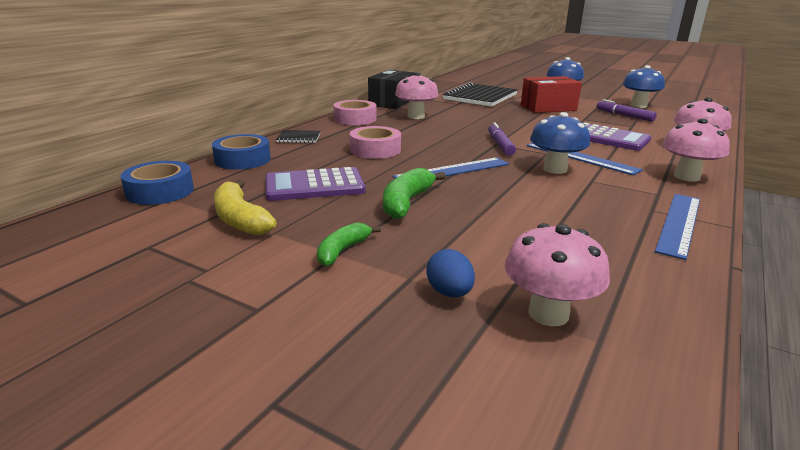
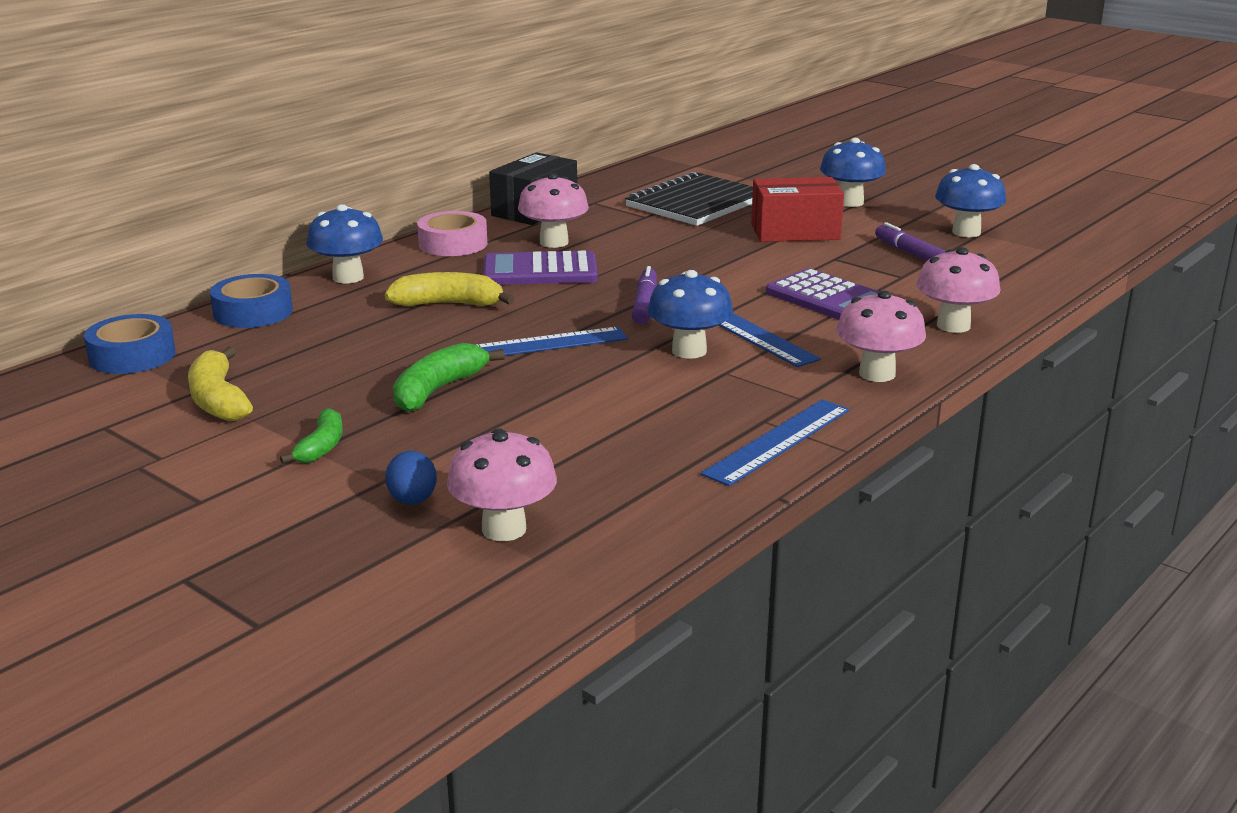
camera: 10 degrees right, 0 degrees up
(299, 138) = (348, 277): black notebook -> blue mushroom
(314, 186) = (331, 359): purple calculator -> purple calculator (540, 271)
(342, 251) = (321, 447): green banana -> green banana turned 150 degrees clockwise
(375, 150) = (448, 304): pink tape -> yellow banana

